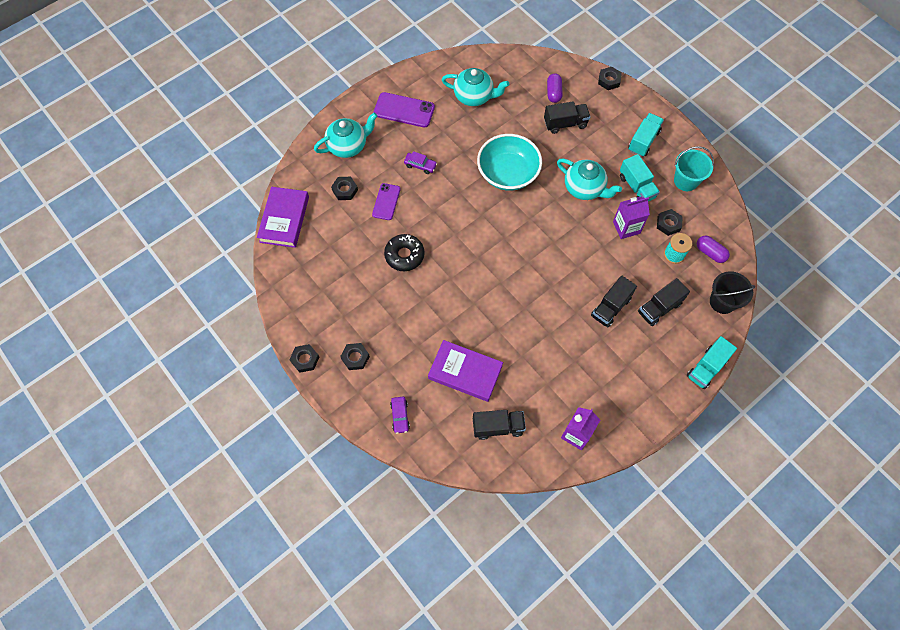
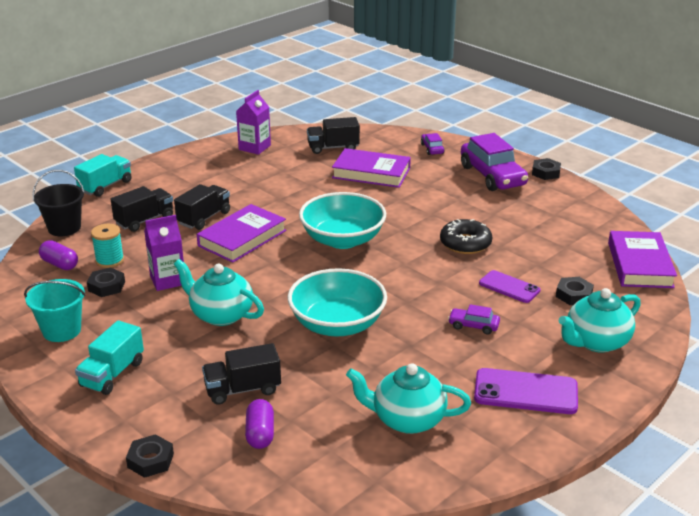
camera: 175 degrees right, 35 degrees down
(355, 357) = (492, 176): black nut -> purple car
(386, 202) = (509, 287): purple phone -> purple phone turned 60 degrees counterclockwise
(498, 268) = (342, 239): none -> turquoise bowl
(577, 276) = (242, 238): none -> purple book
(636, 187) = (141, 320): turquoise truck -> none

